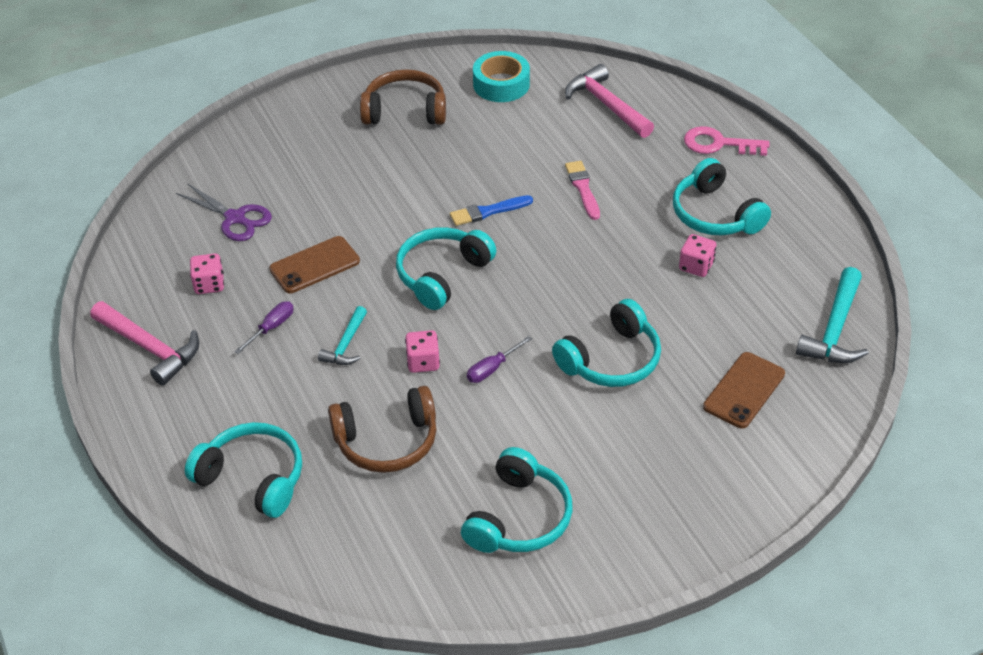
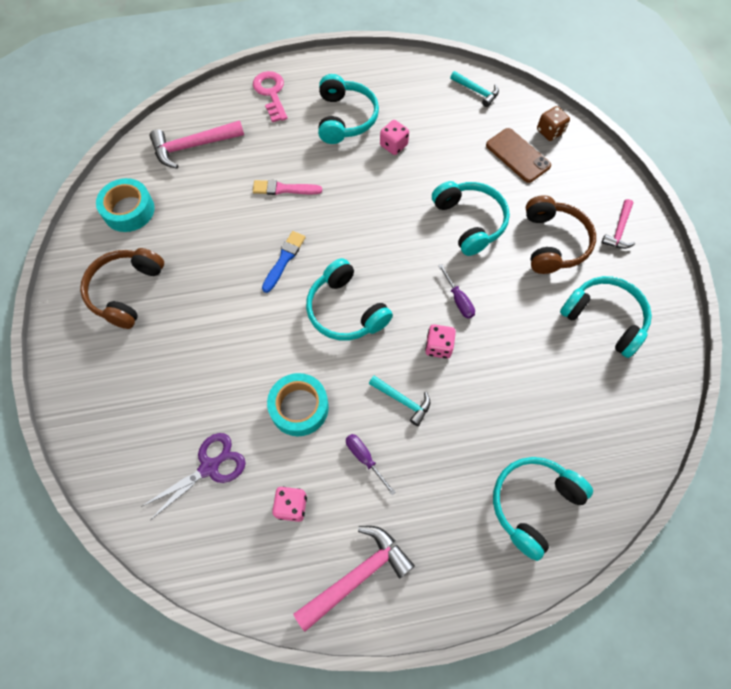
camera: 75 degrees left, 20 degrees up
(315, 265) = (299, 407): brown phone -> turquoise tape
(387, 441) = (515, 391): brown headphones -> brown headphones (553, 242)
(488, 211) = (284, 260): blue brush -> blue brush turned 150 degrees counterclockwise
(668, 518) = (619, 230): none -> pink hammer
(715, 214) = (345, 118): turquoise headphones -> turquoise headphones turned 75 degrees counterclockwise
(718, 144) = (271, 93): pink key -> pink key turned 135 degrees clockwise
(806, 419) = (550, 132): none -> brown dice
(834, 329) = (476, 91): turquoise hammer -> turquoise hammer, size x0.60

